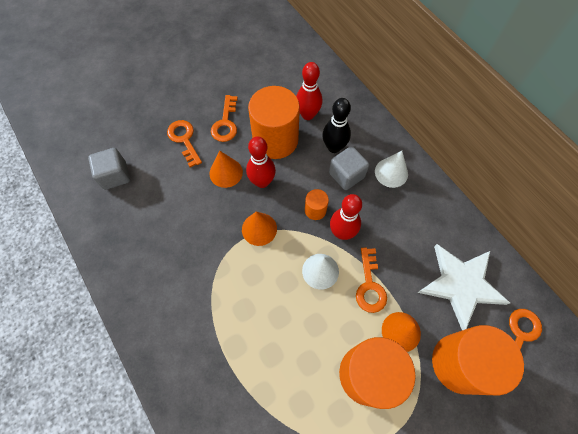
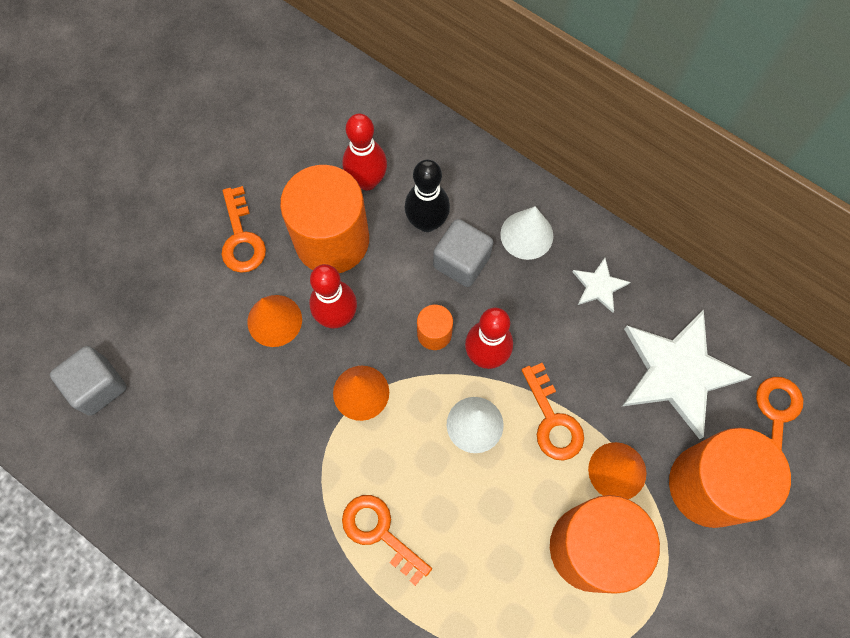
camera: 20 degrees left, 5 degrees up
(184, 140) = (186, 288): orange key -> orange key (380, 533)
(426, 216) = (599, 286): none -> white star

